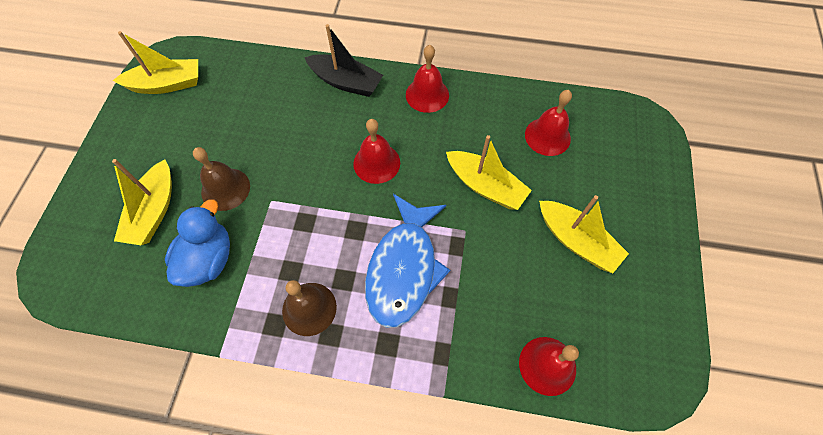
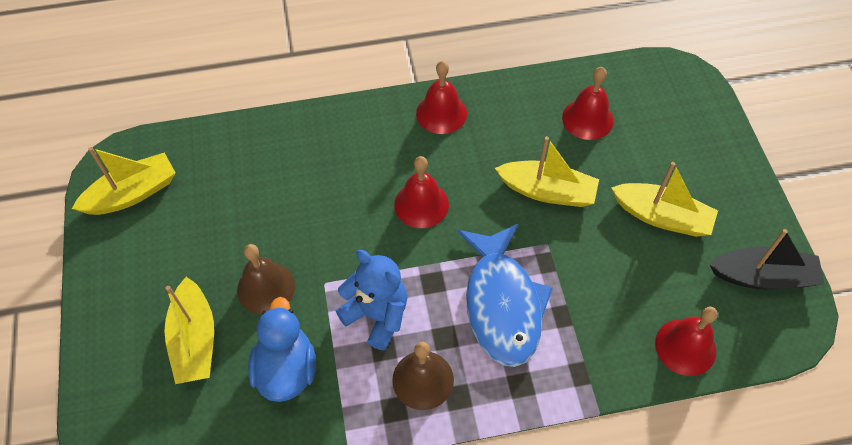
camera: 20 degrees left, 5 degrees down
(298, 241) = (377, 315): none -> blue teddy bear
(346, 82) = (344, 127): black boat -> black boat (763, 277)

